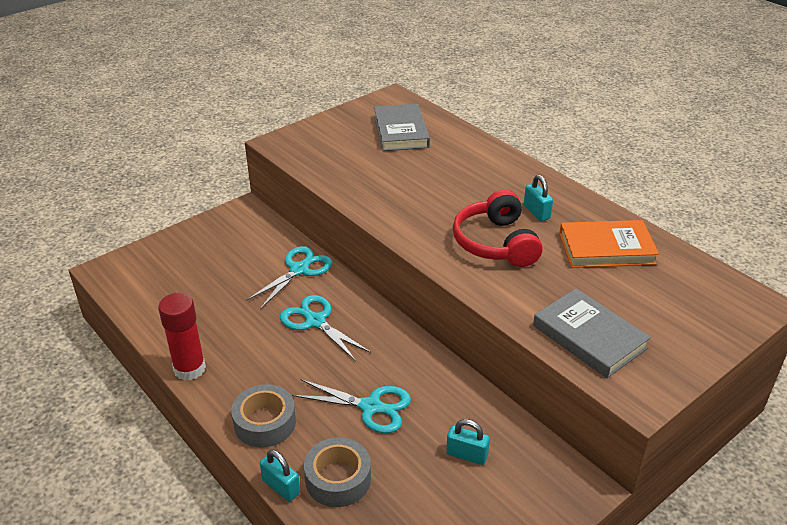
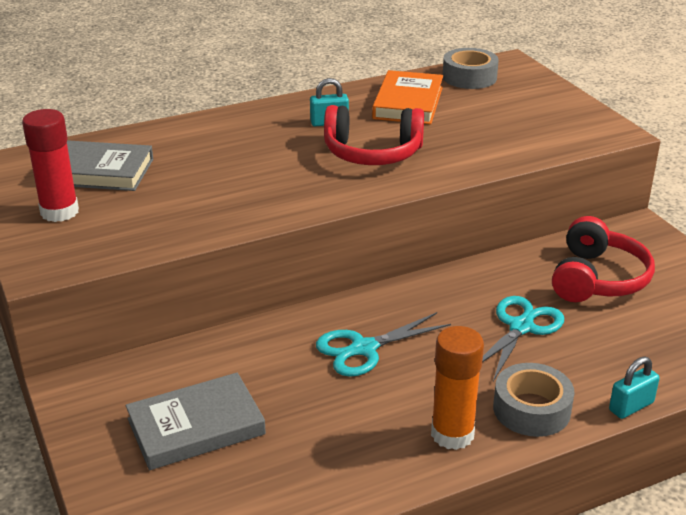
camera: 75 degrees left, 5 degrees down
(189, 369) = (418, 470): red glue stick -> red glue stick (59, 212)
(229, 381) = (452, 434): none -> orange glue stick
(299, 270) = (252, 350): turquoise scissors -> none
(338, 479) = (622, 364): grey tape -> grey tape (469, 77)
(466, 455) = (597, 279): turquoise padlock -> red headphones
(589, 337) = (534, 136): grey book -> grey book (196, 426)

